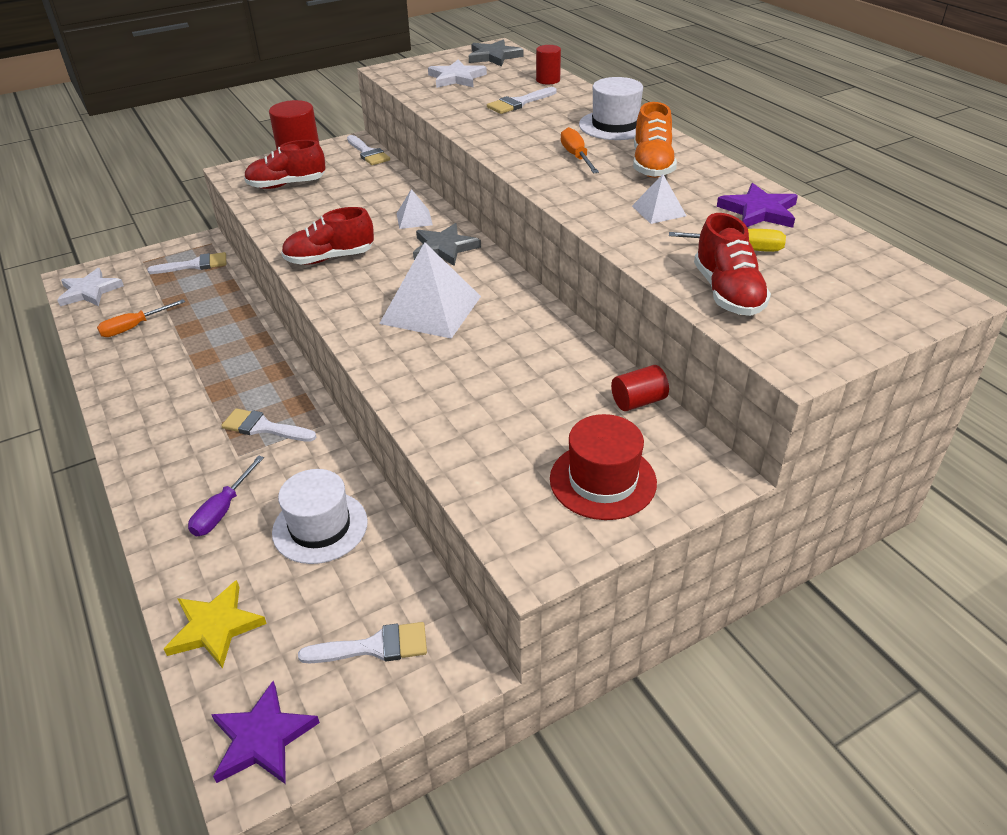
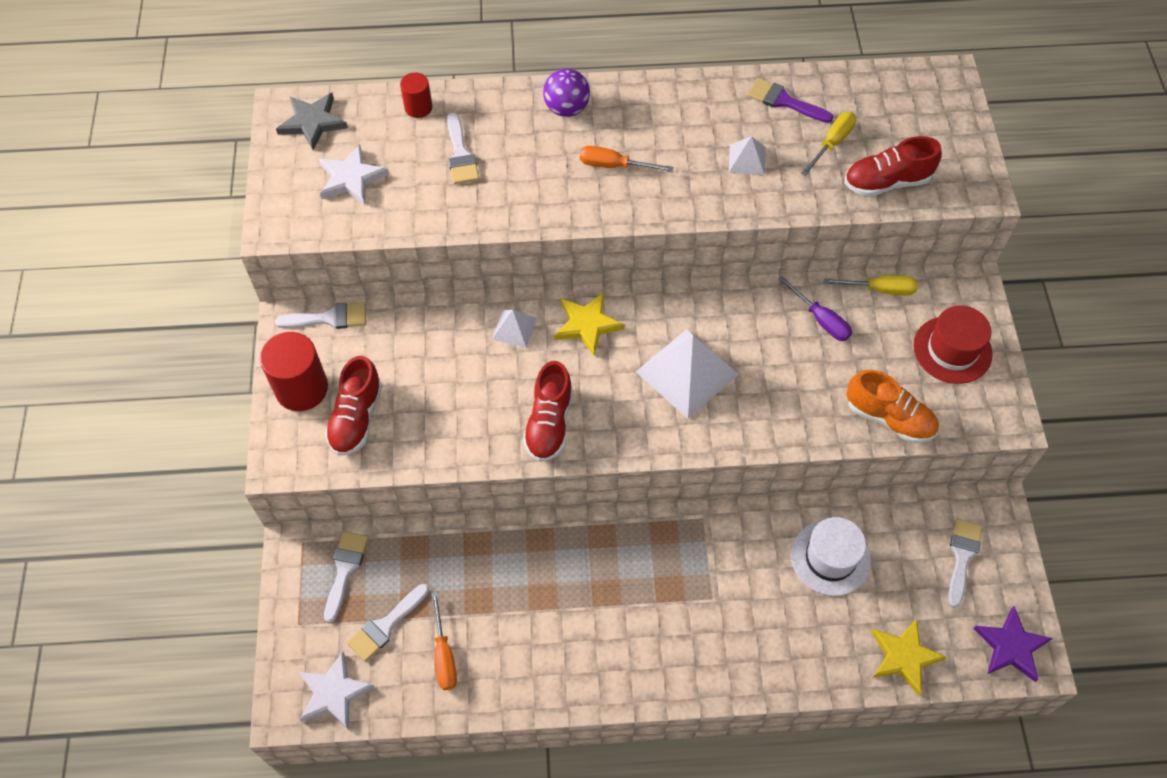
camera: 65 degrees left, 20 degrees up
(223, 510) = (778, 625): purple screwdriver -> purple screwdriver (821, 319)
(263, 427) = (683, 569): white brush -> white brush (385, 626)
(444, 248) = (587, 324): grey star -> yellow star
(615, 125) = (566, 108): white hat -> purple ball
(638, 401) = (880, 289): red cylinder -> yellow screwdriver
(652, 165) = (665, 124): orange shoe -> orange shoe (889, 418)
(727, 293) = (886, 182): red shoe -> red shoe turned 150 degrees clockwise
(759, 211) = (784, 101): purple star -> purple brush

